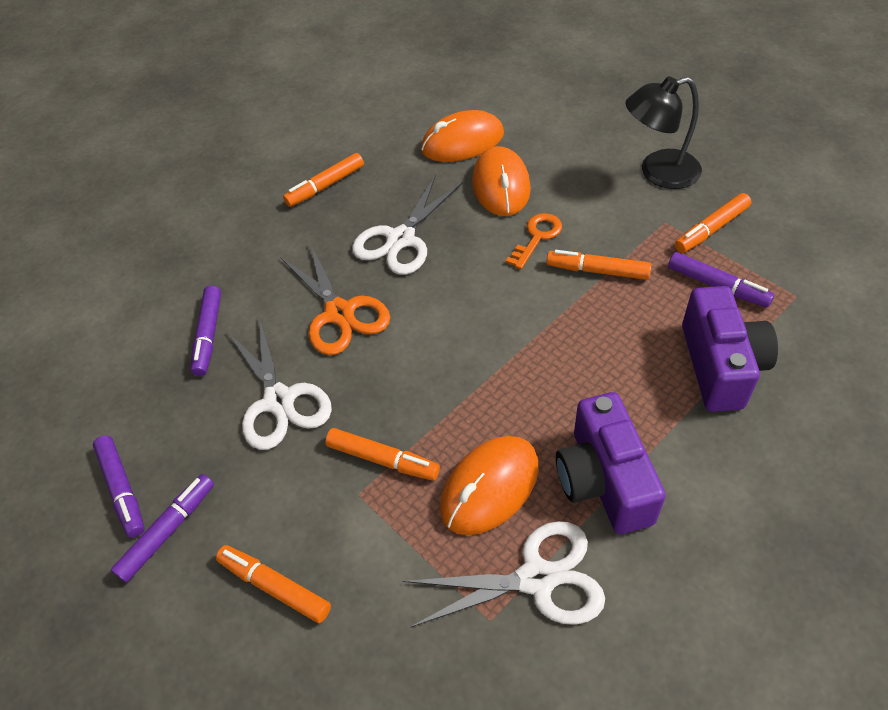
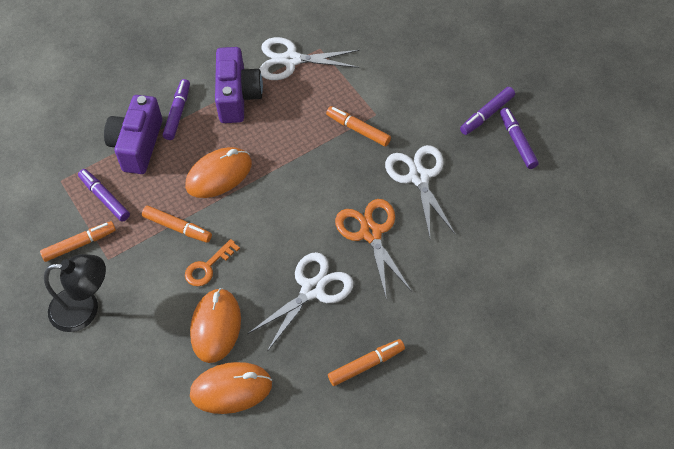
camera: 170 degrees left, 5 degrees up
(208, 335) = (468, 235): purple marker -> purple marker (177, 113)
(275, 586) = (426, 79): orange marker -> none
(490, 487) = (301, 104): orange mouse -> orange mouse (219, 175)

